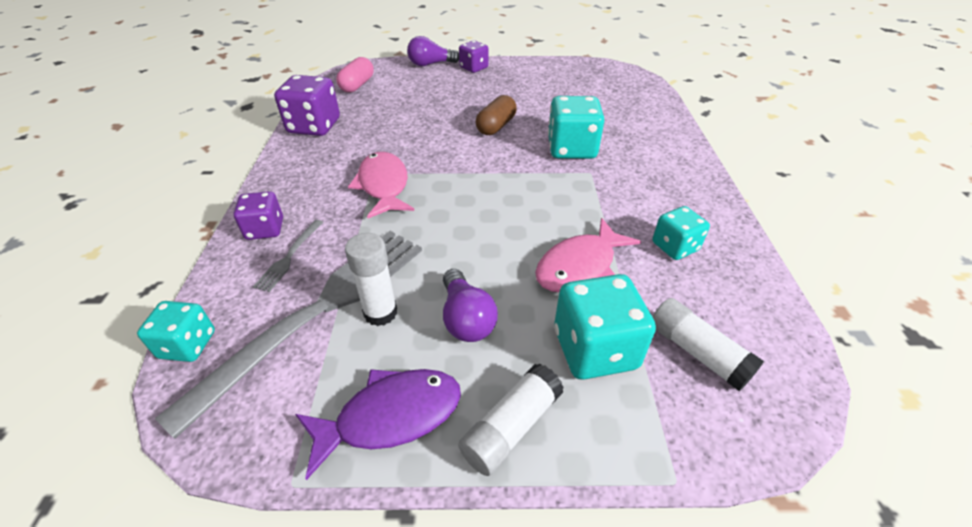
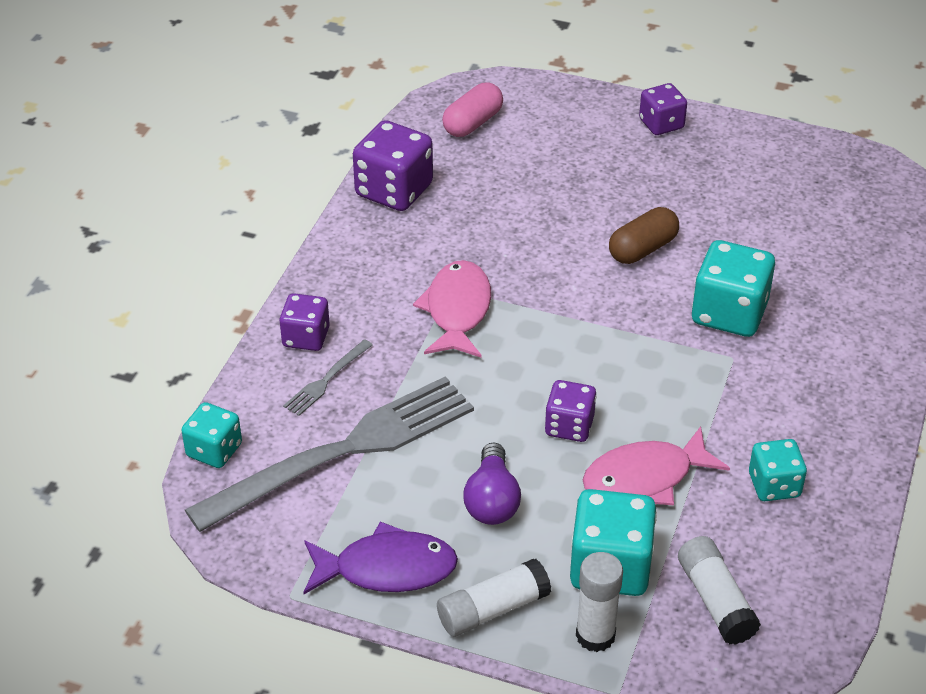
camera: 20 degrees right, 0 degrees up
(380, 313) = (406, 470): white glue stick -> white glue stick (595, 635)
(431, 64) = (597, 101): purple light bulb -> none
(502, 243) = (569, 426): none -> purple dice

